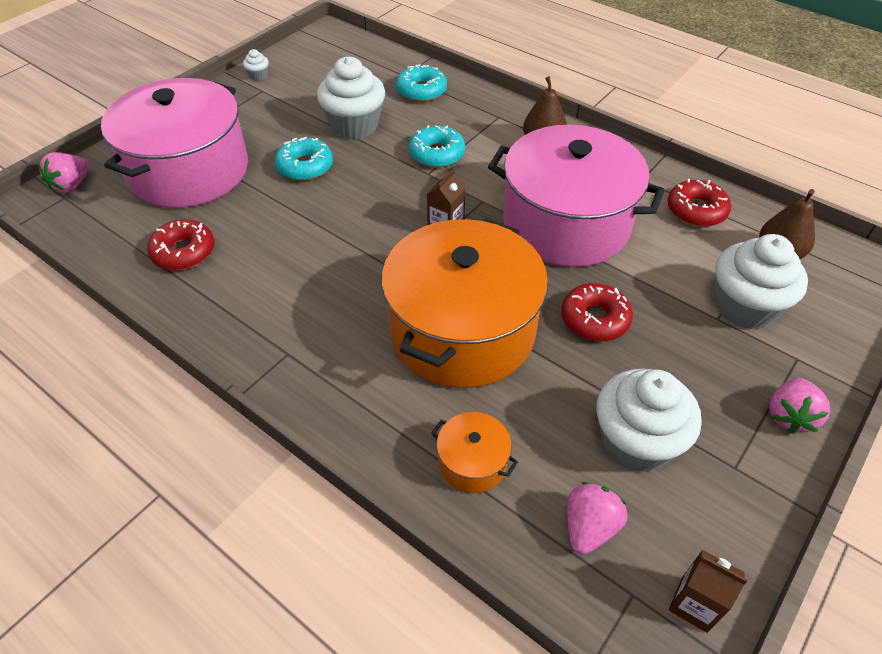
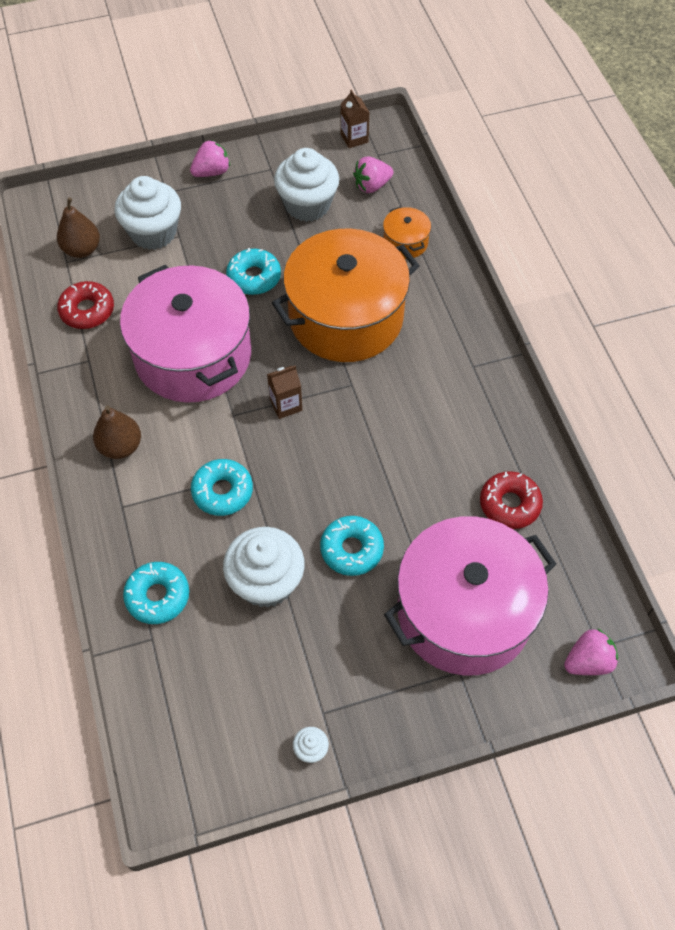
camera: 145 degrees left, 10 degrees up
(594, 319) = (254, 277): red donut -> turquoise donut

